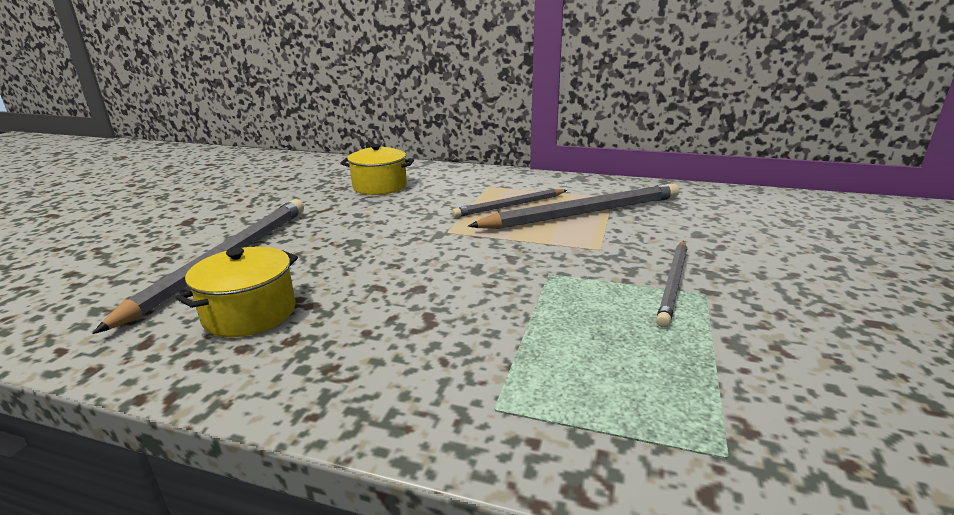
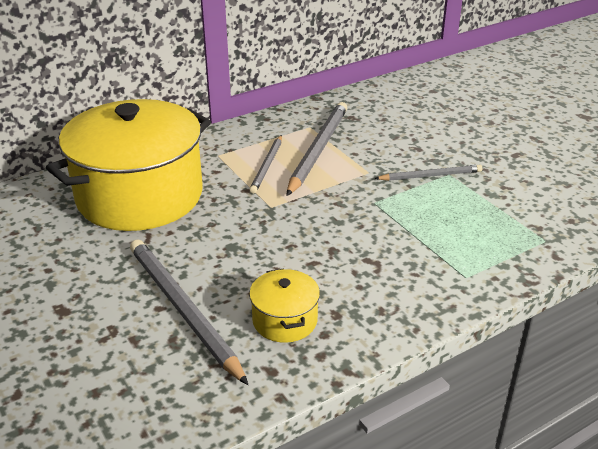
camera: 50 degrees left, 10 degrees up
(380, 186) = (140, 196): yellow pot -> yellow pot, size x2.38
(673, 283) = (430, 176): grey pencil -> grey pencil turned 75 degrees counterclockwise

